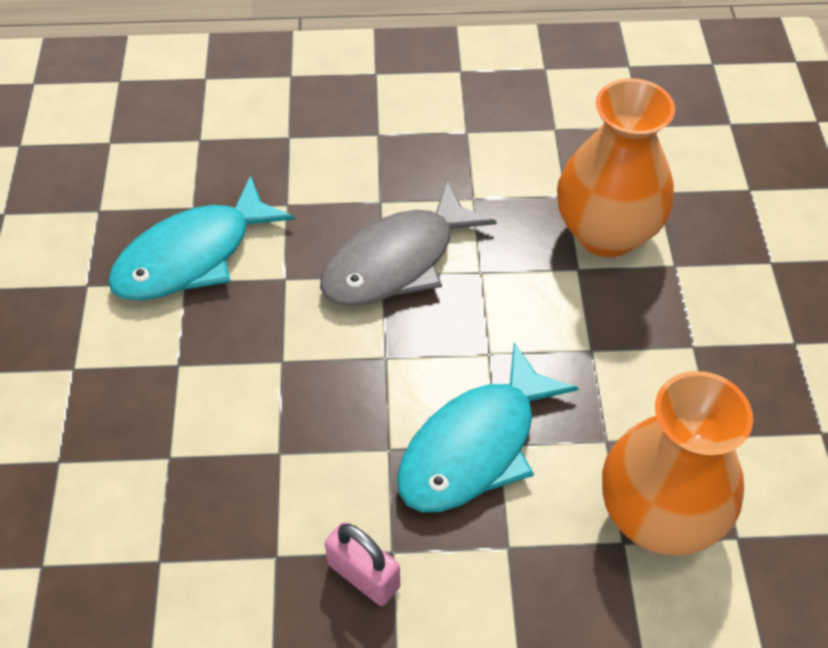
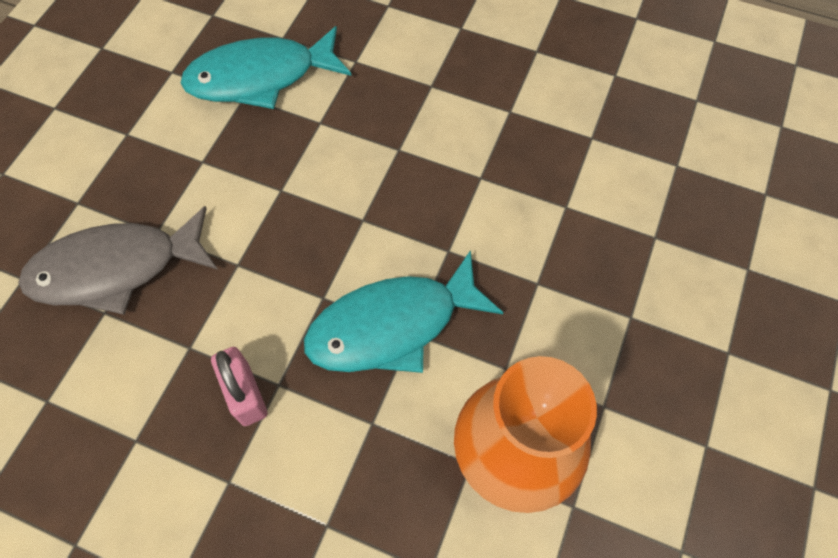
camera: 25 degrees right, 10 degrees up
(397, 261) = (416, 141): grey fish -> grey fish (116, 268)
(606, 233) = (608, 184): orange vase -> none

